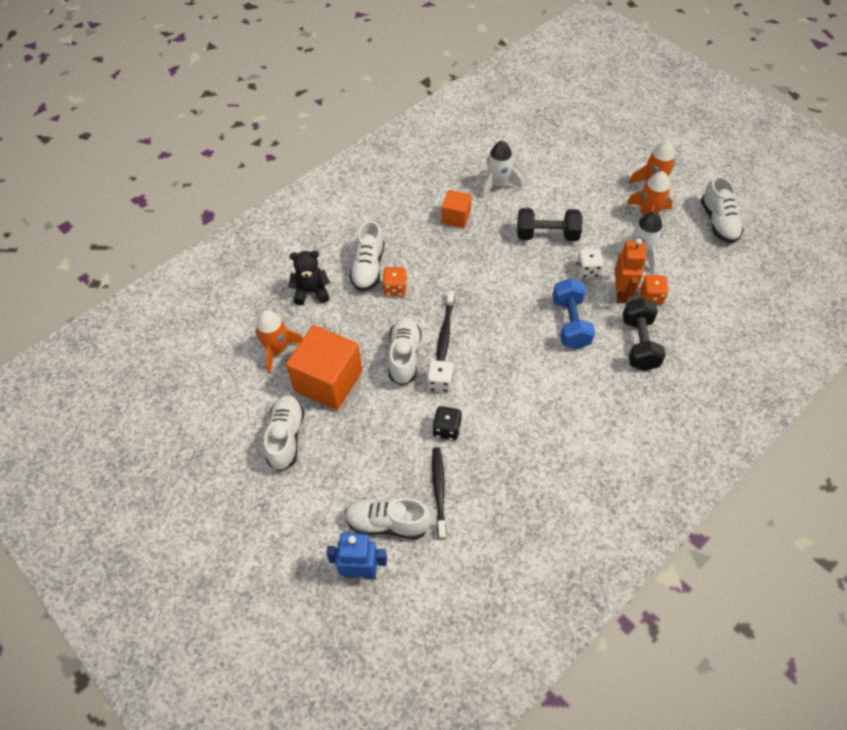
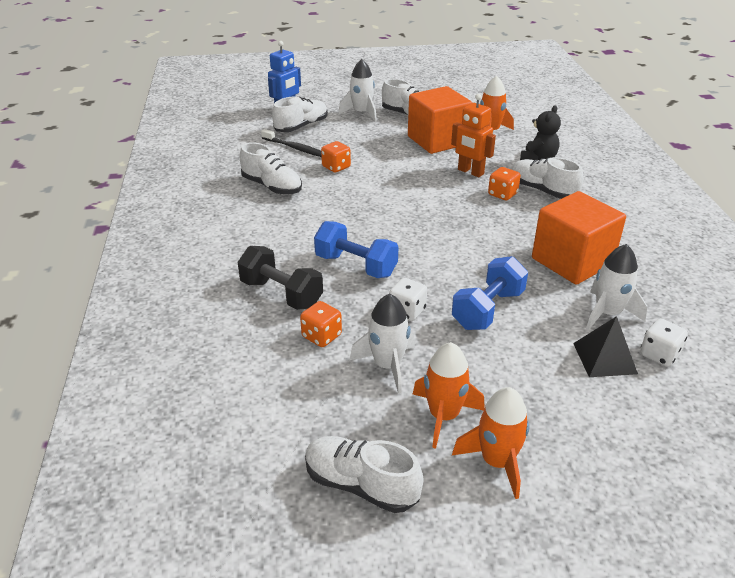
camera: 125 degrees right, 20 degrees down
(310, 487) = (362, 113): none -> white rocket
(404, 356) = (423, 174): white shoe -> white shoe (272, 186)
(440, 382) = (379, 179): white dice -> white dice (659, 355)
(445, 332) = (426, 199): black toothbrush -> none
(447, 429) = (336, 167): black dice -> orange dice
(456, 217) = (572, 261): orange cube -> orange cube, size x1.85
(539, 174) = (604, 358): none -> black pyramid
(547, 235) = (488, 309): black dumbbell -> blue dumbbell
(621, 293) = (351, 318): orange robot -> orange robot (470, 172)

